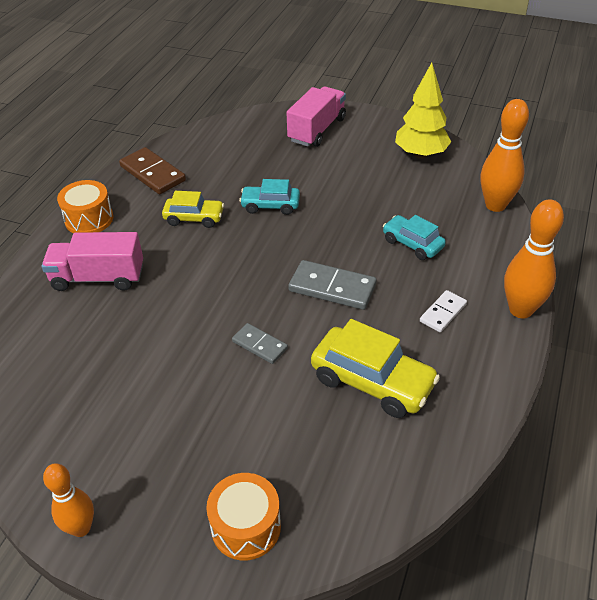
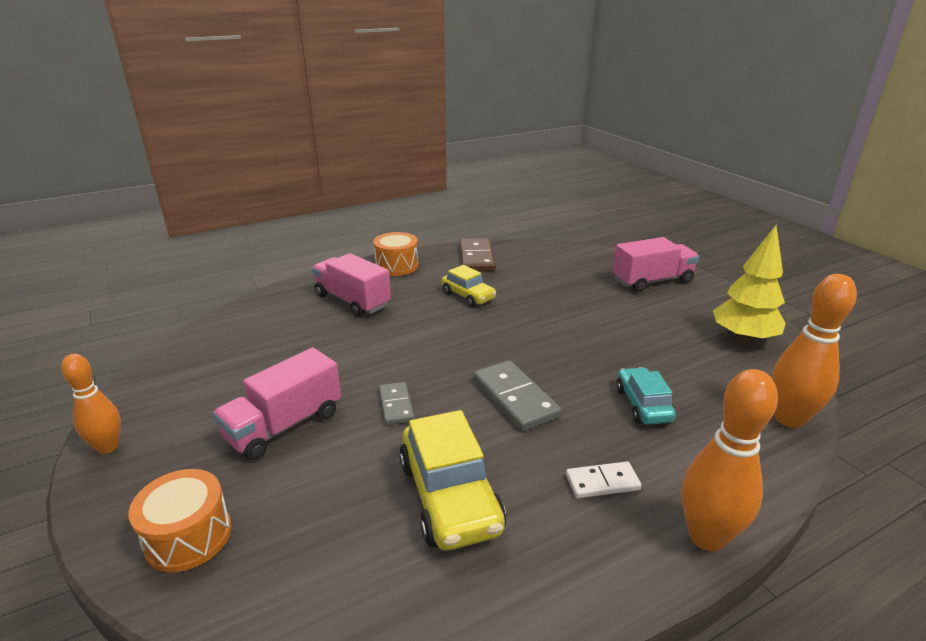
camera: 40 degrees right, 15 degrees down
(199, 414) = (284, 425): none -> pink truck
(270, 205) = (540, 314): turquoise car -> none

